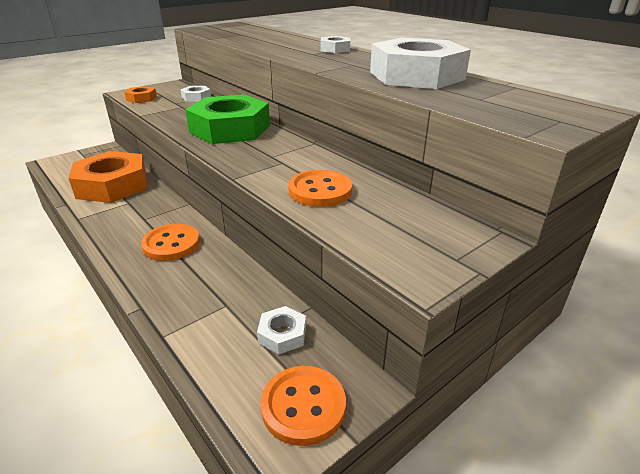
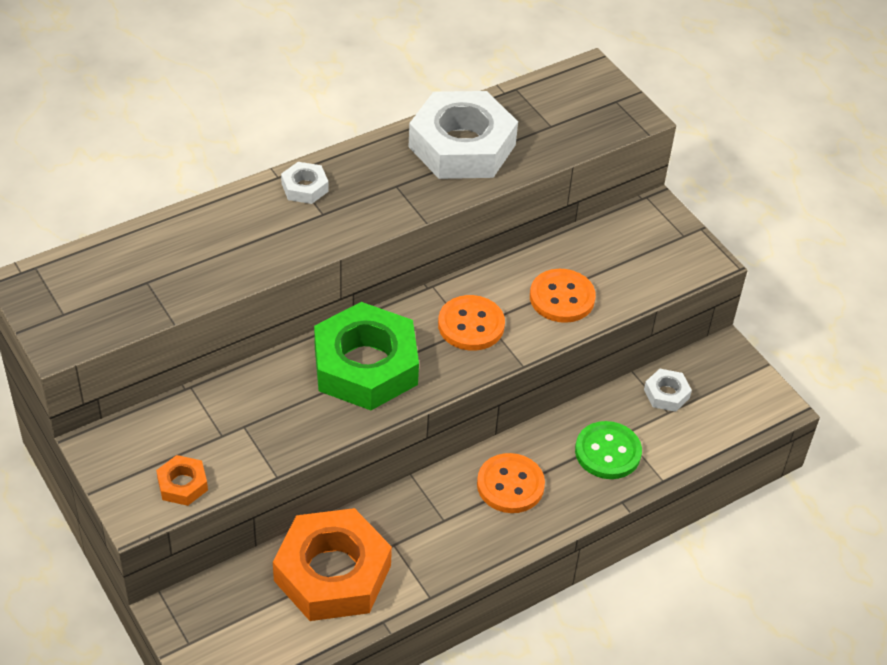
camera: 85 degrees left, 15 degrees up
(196, 97) = (200, 408): white nut -> none
(202, 295) = (607, 452): none -> green button
(303, 406) = (741, 388): orange button -> orange button (471, 325)

